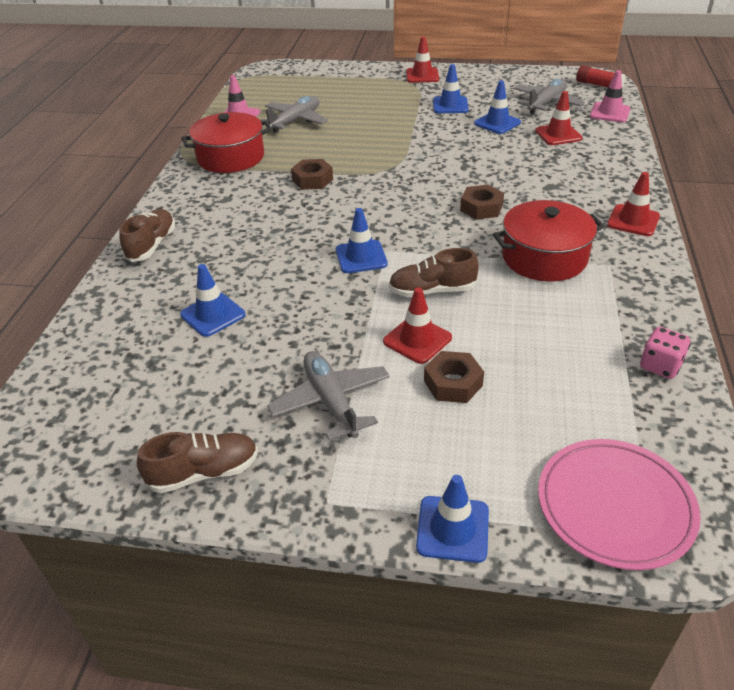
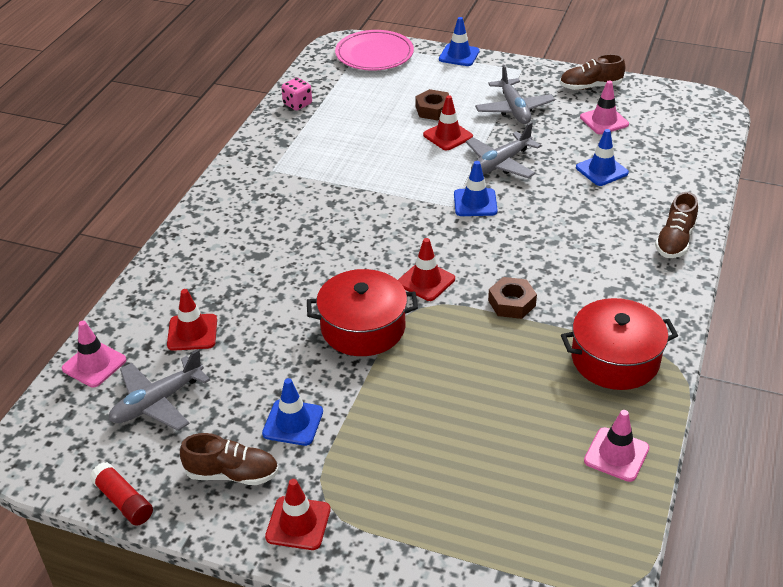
camera: 170 degrees left, 0 degrees up
(195, 397) = (604, 121): none -> pink traffic cone
(295, 121) = (528, 425): grey plane -> grey plane (500, 164)
(432, 291) = (424, 167): brown shoe -> brown shoe (232, 474)
(481, 208) = (344, 239): brown nut -> none
(497, 123) = (251, 369): blue traffic cone -> none
(544, 257) = (319, 182): red pot -> red pot (363, 327)
(598, 85) = (48, 435): red glue stick -> red glue stick (123, 501)
(633, 221) = (216, 205): red traffic cone -> red traffic cone (426, 281)

